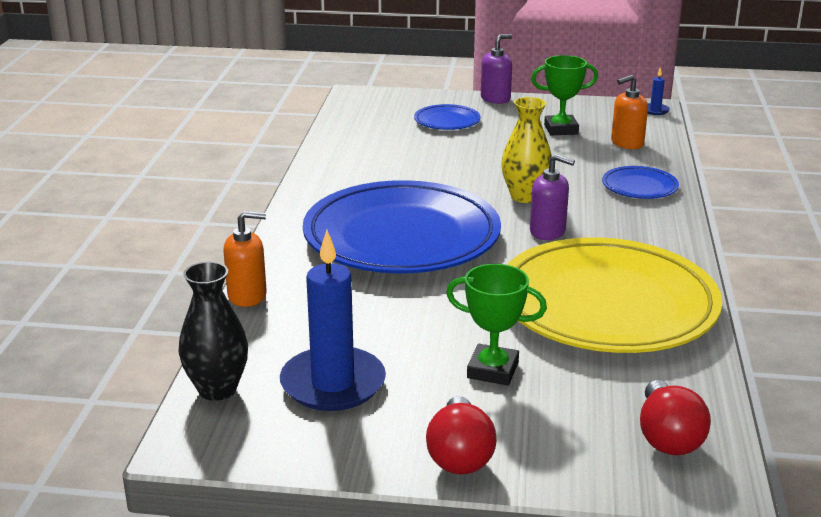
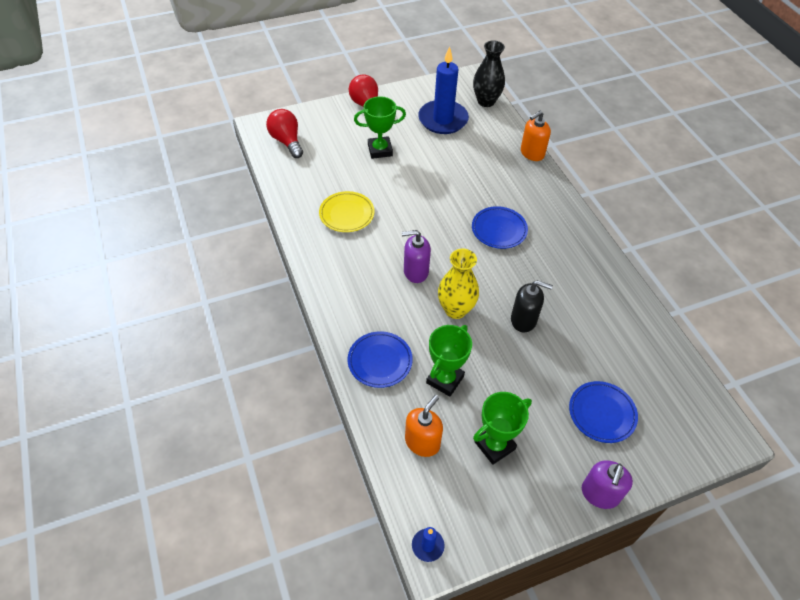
camera: 150 degrees right, 25 degrees up
(401, 237) = (499, 230): blue plate -> blue plate, size x0.42
(456, 174) = (524, 320): none -> black soap dispenser
(577, 164) = (445, 379): none -> green trophy
(607, 305) = (347, 214): yellow plate -> yellow plate, size x0.42

